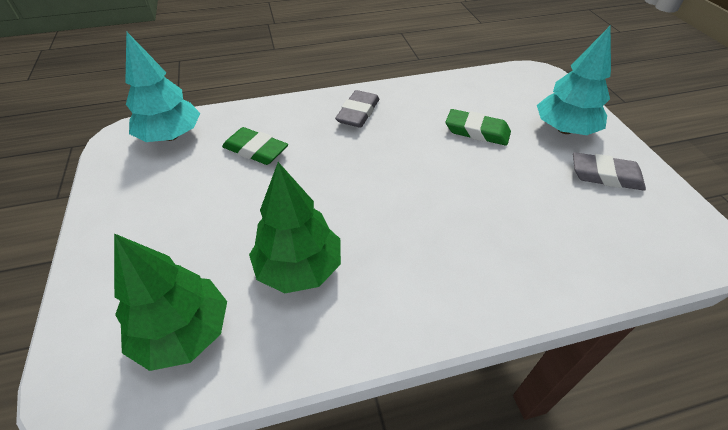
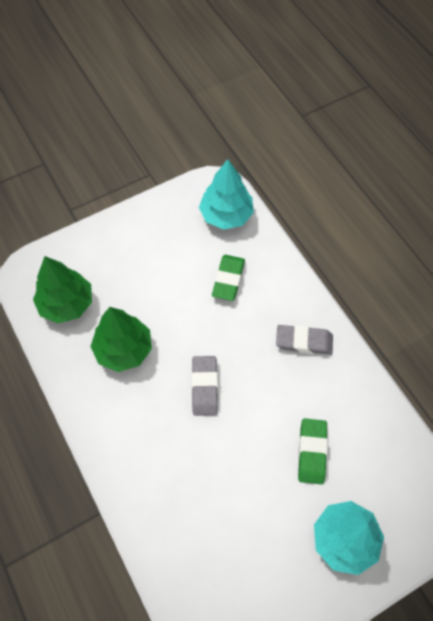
camera: 75 degrees right, 15 degrees up
(605, 176) = (283, 576): grey eraser -> grey eraser (204, 387)

